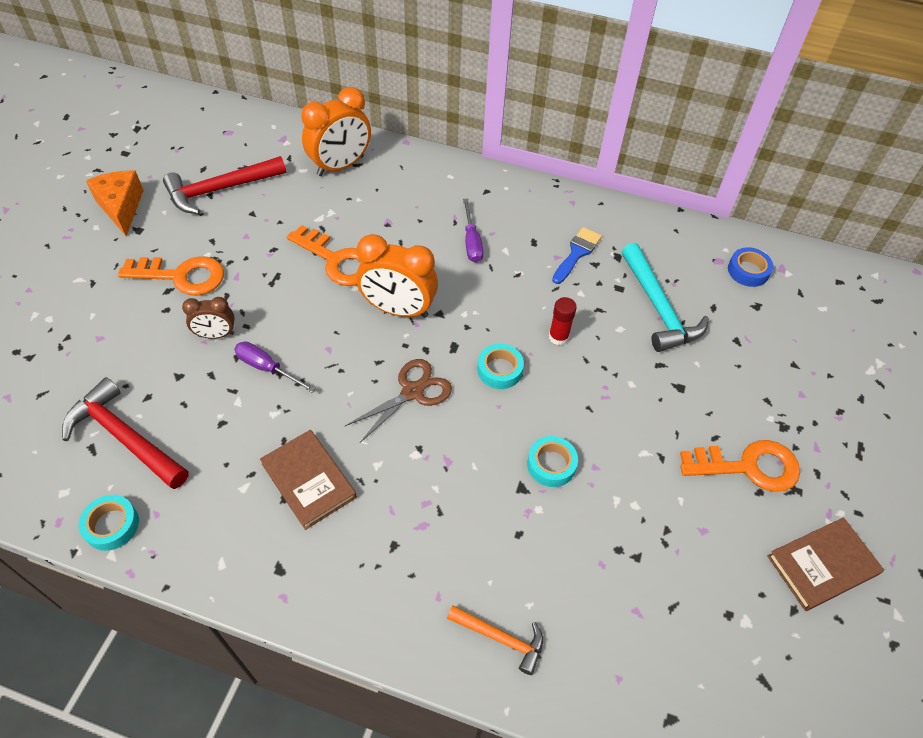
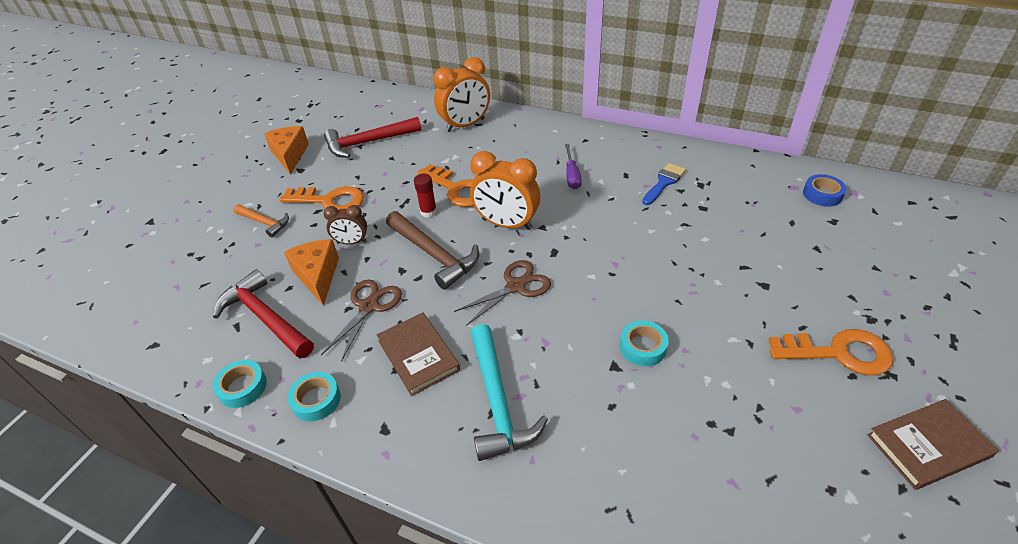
camera: 10 degrees right, 10 degrees down
(180, 381) = (317, 276): none -> orange cheese
(246, 420) = (369, 306): none -> brown scissors
(267, 368) = (391, 267): purple screwdriver -> none
(316, 351) = (434, 254): none -> brown hammer
(500, 370) = (595, 270): turquoise tape -> turquoise tape (316, 400)
(500, 638) = (593, 501): orange hammer -> orange hammer (264, 222)
(558, 337) = (648, 245): red glue stick -> red glue stick (428, 212)
(658, 307) = (740, 222): turquoise hammer -> turquoise hammer (497, 401)

